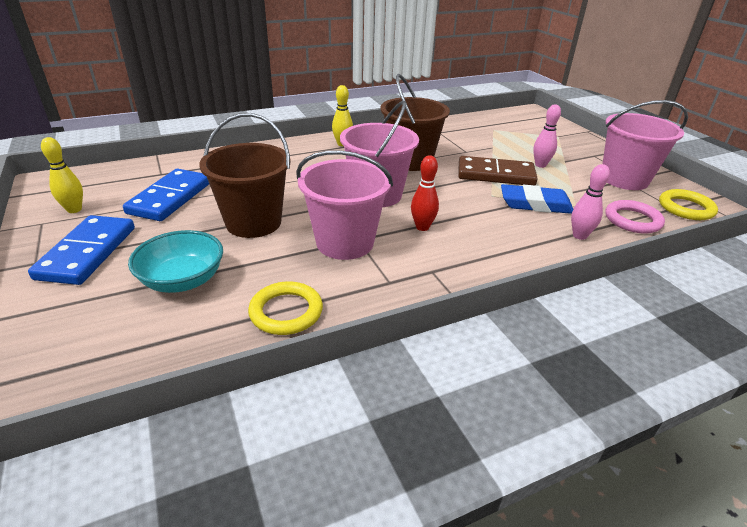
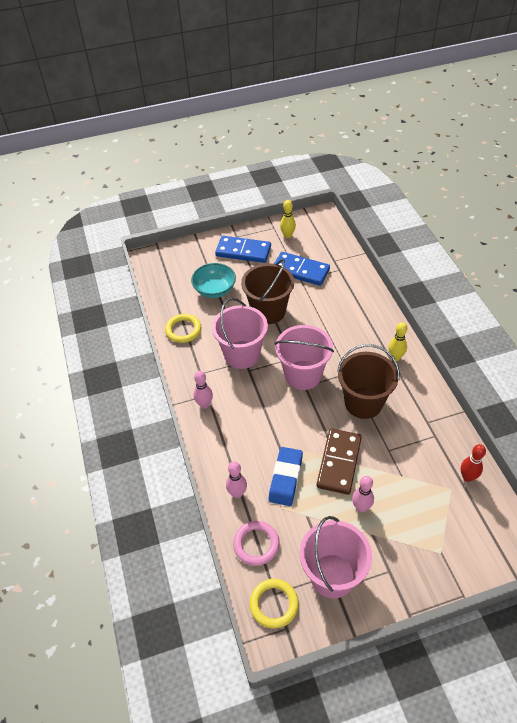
camera: 100 degrees right, 15 degrees up
(422, 227) = (257, 397): red bowling pin -> red bowling pin (467, 477)
(452, 272) = (204, 404): none -> pink bowling pin

